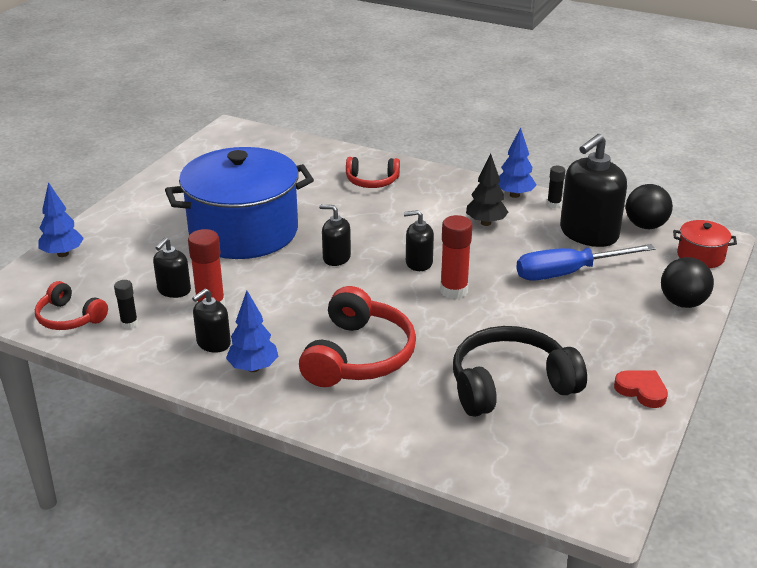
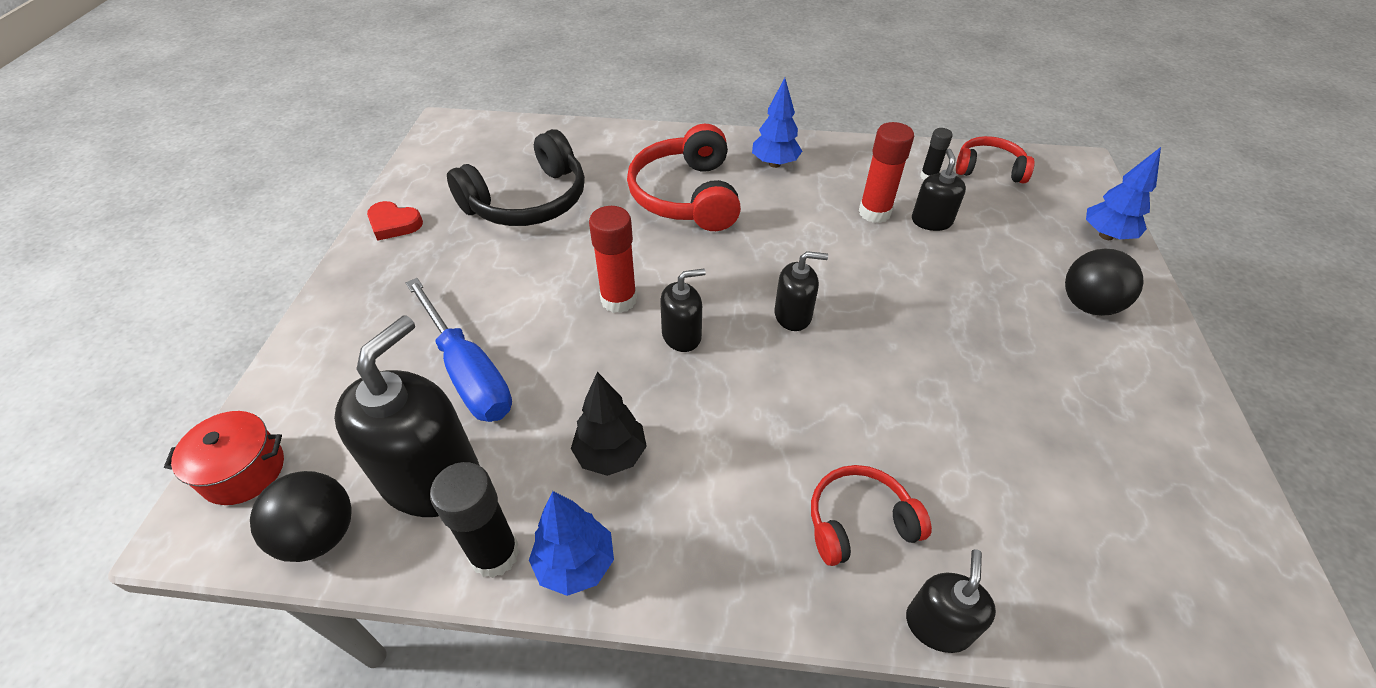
camera: 160 degrees right, 15 degrees up
(213, 343) = (831, 176): black soap dispenser -> black soap dispenser (938, 625)
(244, 231) = (949, 329): blue pot -> none
(554, 204) = (495, 554): black glue stick -> black glue stick, size x1.74
(568, 273) = (468, 372): blue screwdriver -> blue screwdriver turned 90 degrees clockwise
(682, 303) = (310, 357): black ball -> black ball (1088, 305)

